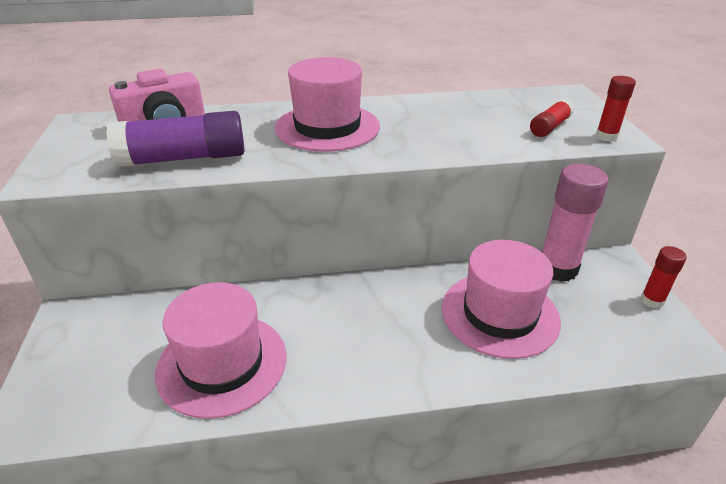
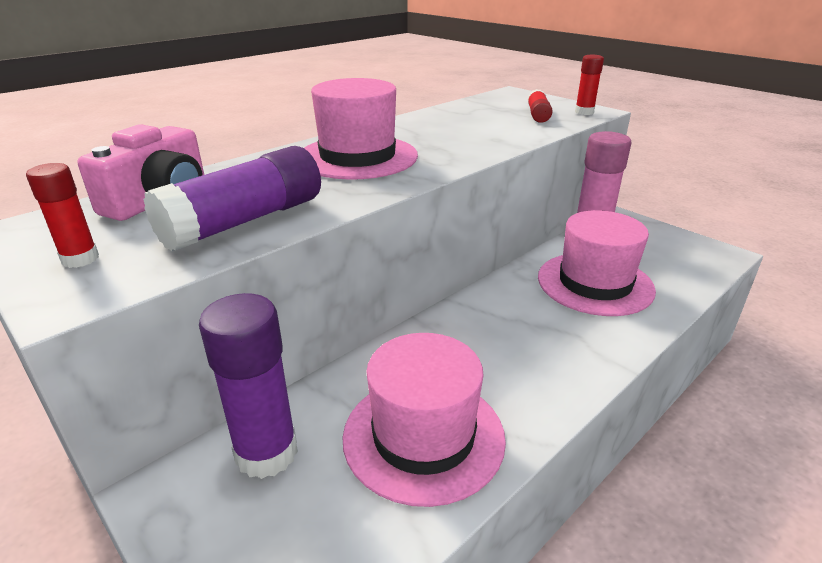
camera: 35 degrees left, 5 degrees down
(133, 322) = (266, 453): none -> purple glue stick
(652, 301) = (670, 234): red glue stick -> red glue stick (80, 259)

